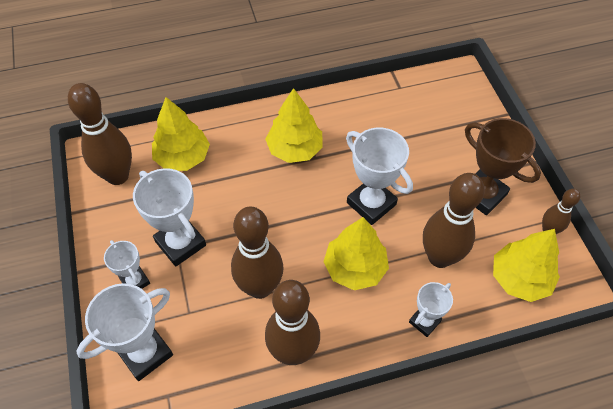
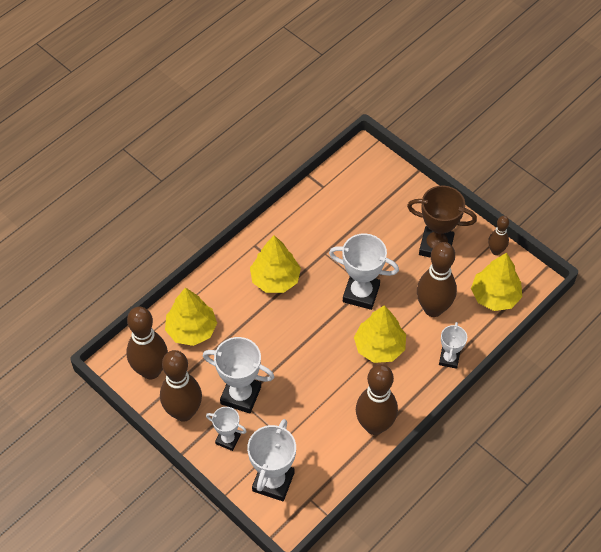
camera: 30 degrees left, 0 degrees up
(260, 287) = (322, 395): brown bowling pin -> brown bowling pin (183, 412)

